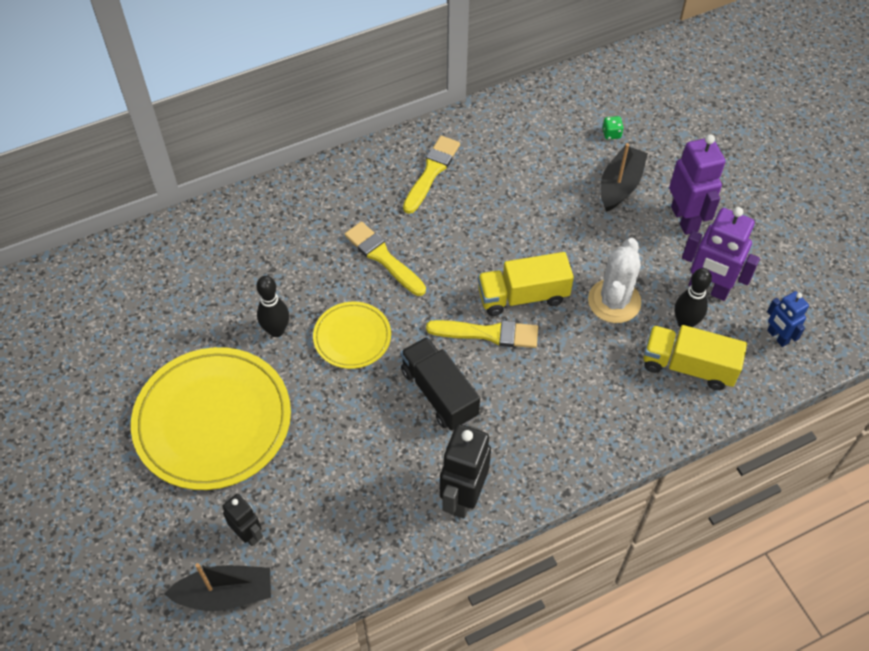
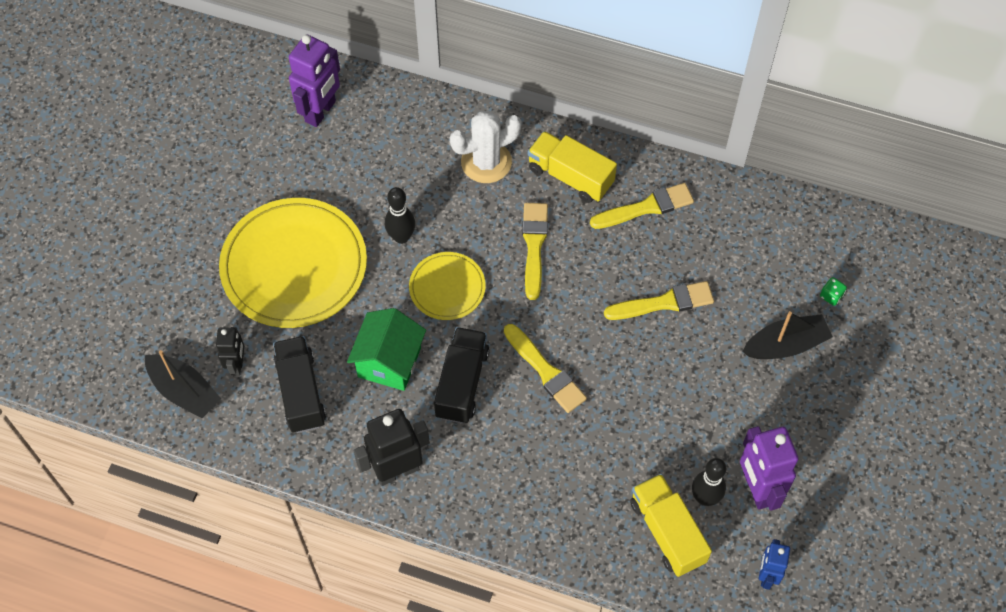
camera: 45 degrees right, 5 degrees up
(324, 508) = (301, 392): none -> black truck
(368, 426) = (389, 362): none -> green house
(514, 222) = (664, 303): none -> yellow brush
(522, 296) = (604, 366): yellow truck -> yellow truck (570, 176)
(614, 301) = (669, 432): white cactus -> white cactus (486, 162)
(685, 219) = (806, 418): purple robot -> purple robot (321, 112)

